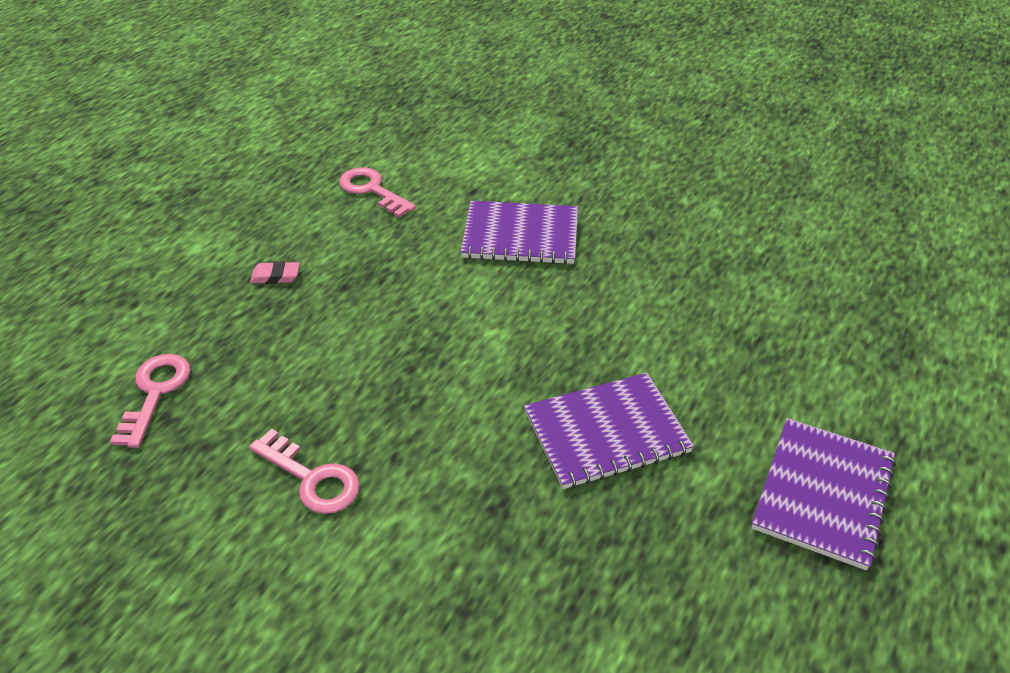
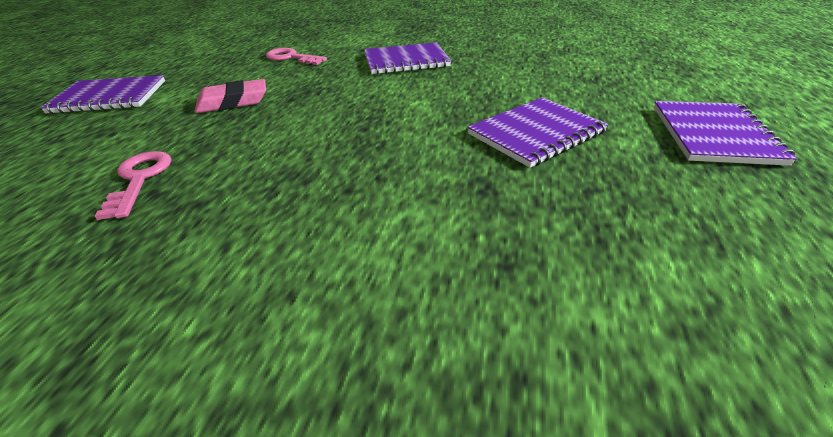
camera: 15 degrees left, 5 degrees down
(137, 229) = (109, 97): none -> purple notebook
(275, 276) = (233, 102): pink eraser -> pink eraser, size x1.84
(311, 478) = (309, 204): pink key -> none

